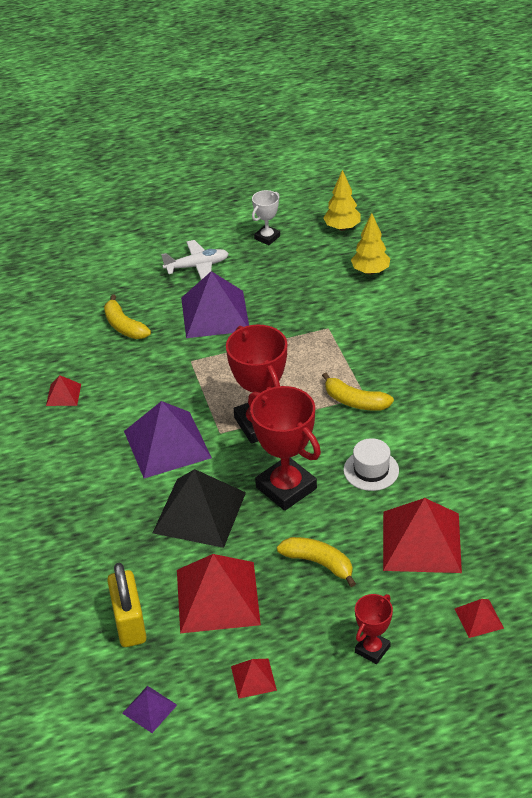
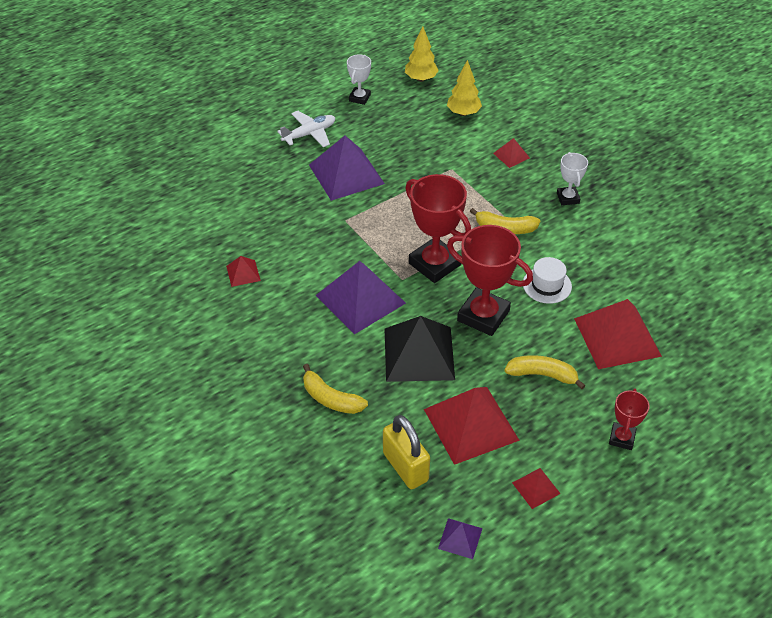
camera: 20 degrees left, 5 degrees up
(124, 326) = (269, 200): yellow banana -> yellow banana (331, 398)
(441, 382) = (568, 198): none -> white trophy
(479, 618) = (693, 391): red pyramid -> red pyramid (511, 155)

